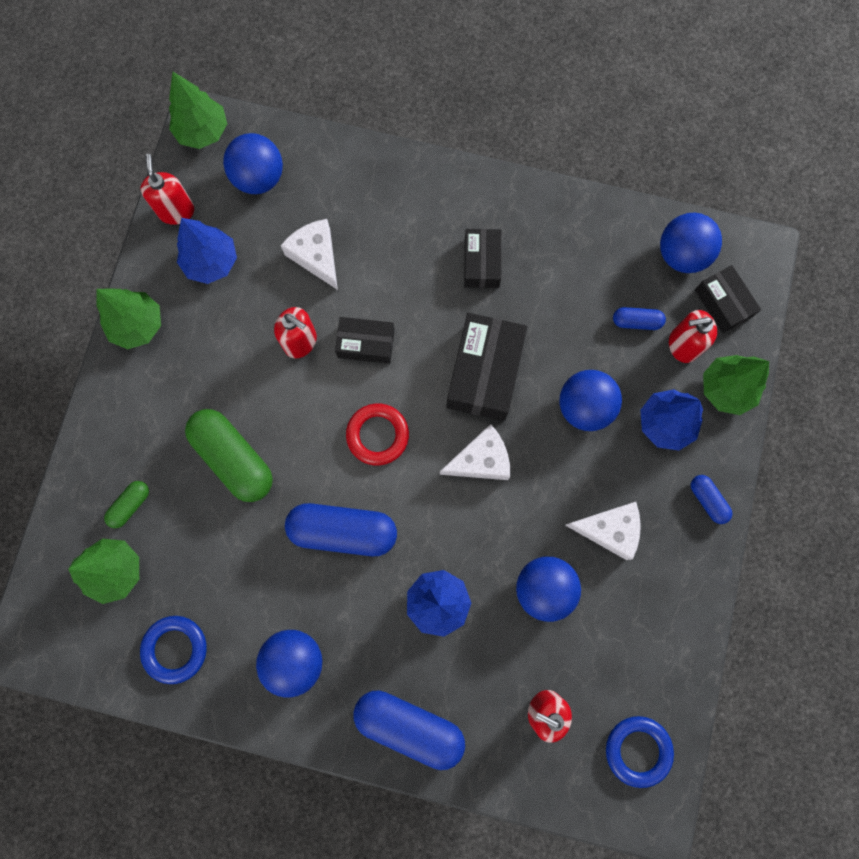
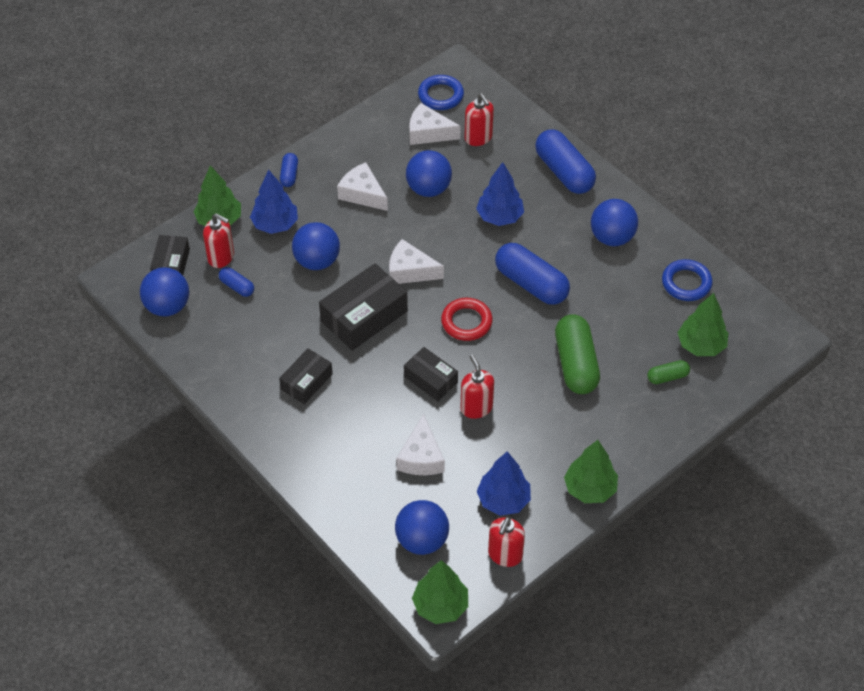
camera: 145 degrees left, 25 degrees down
(607, 676) = (428, 133): none -> white cheese

